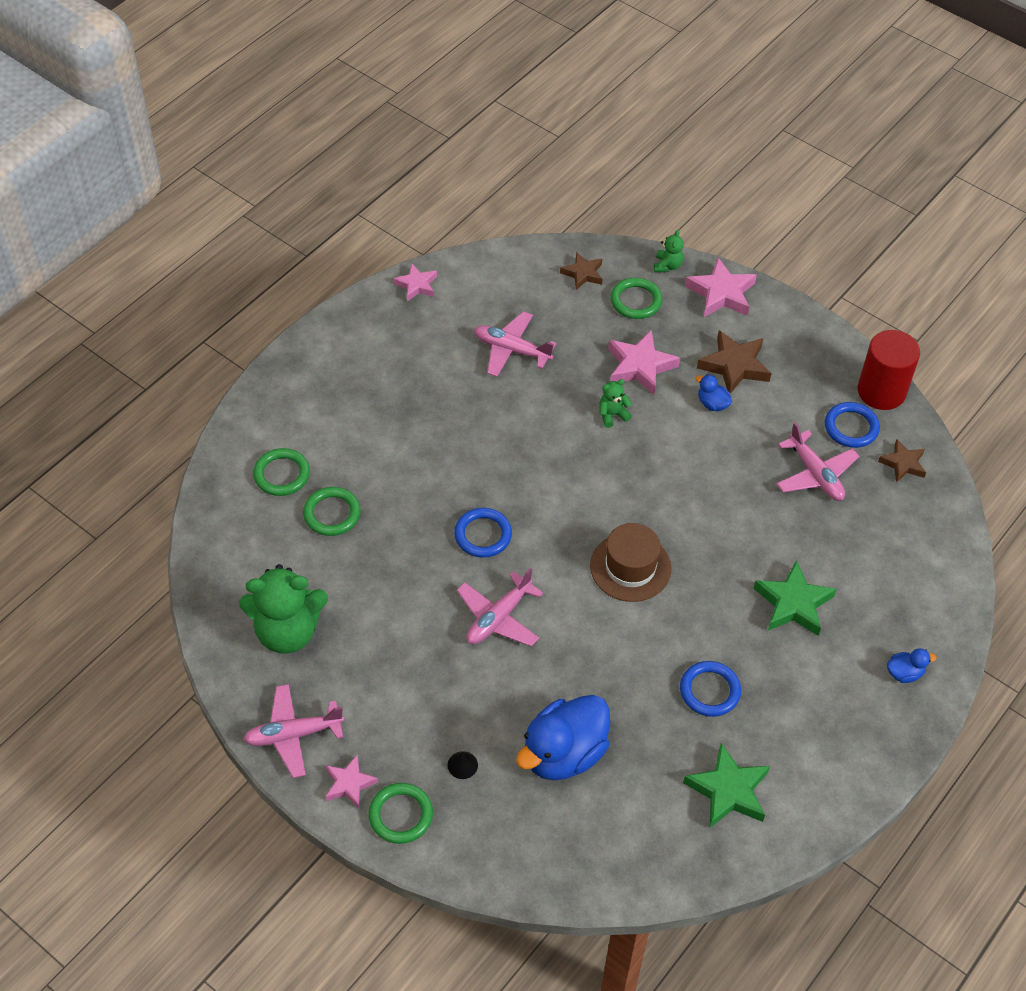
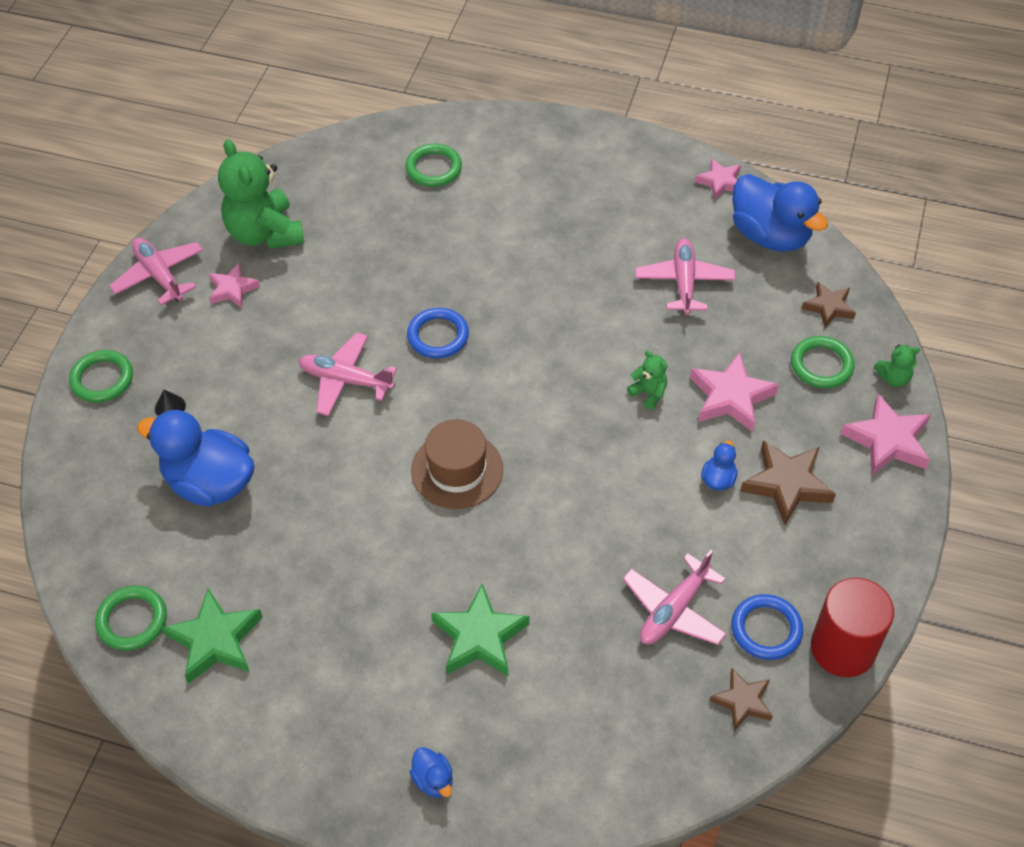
camera: 70 degrees right, 0 degrees up
(332, 514) = (407, 218): green ring -> green ring (132, 620)
(349, 784) = (122, 331): pink star -> pink star (232, 289)
(492, 278) = (770, 235): none -> blue duck
(709, 691) = (331, 588): blue ring -> none

